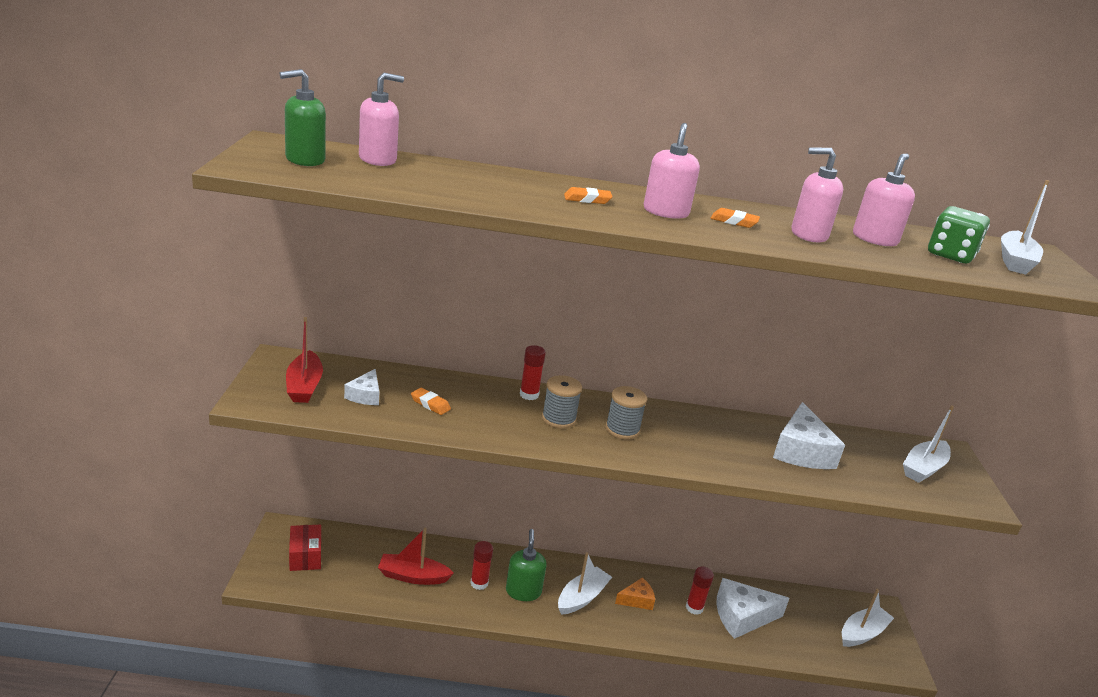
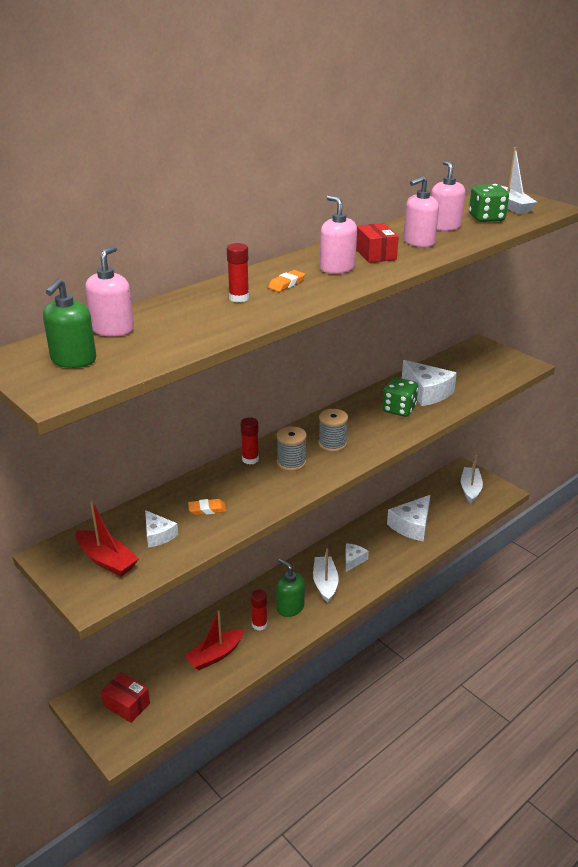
camera: 40 degrees left, 5 degrees up
(637, 600) = (353, 560): orange cheese -> white cheese
(694, 608) = (385, 540): red glue stick -> red glue stick (239, 298)
(734, 221) = (375, 254): orange eraser -> red box
(742, 446) = (399, 409): none -> green dice
(923, 468) = (484, 363): white boat -> none

